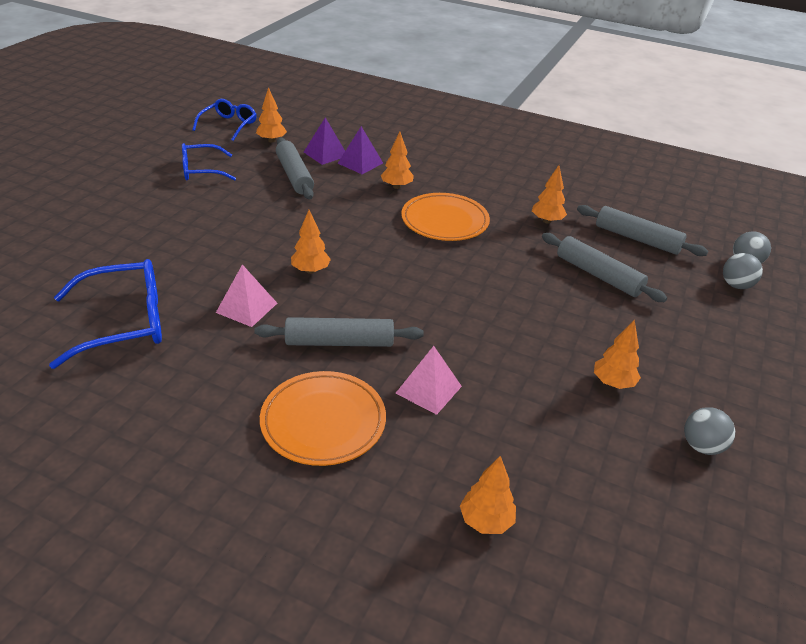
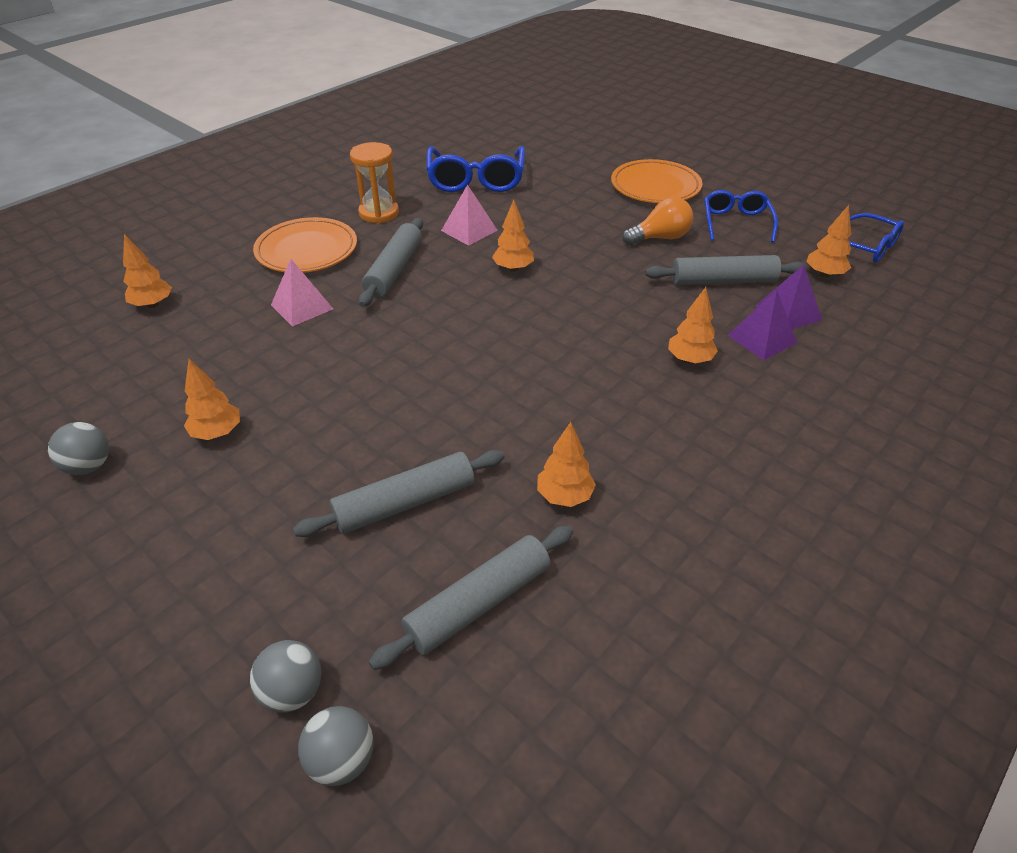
camera: 110 degrees right, 5 degrees up
(221, 384) = (379, 213): none -> orange hourglass
(235, 202) = (660, 238): none -> orange light bulb
(444, 221) = (588, 384): orange plate -> orange plate (655, 186)

